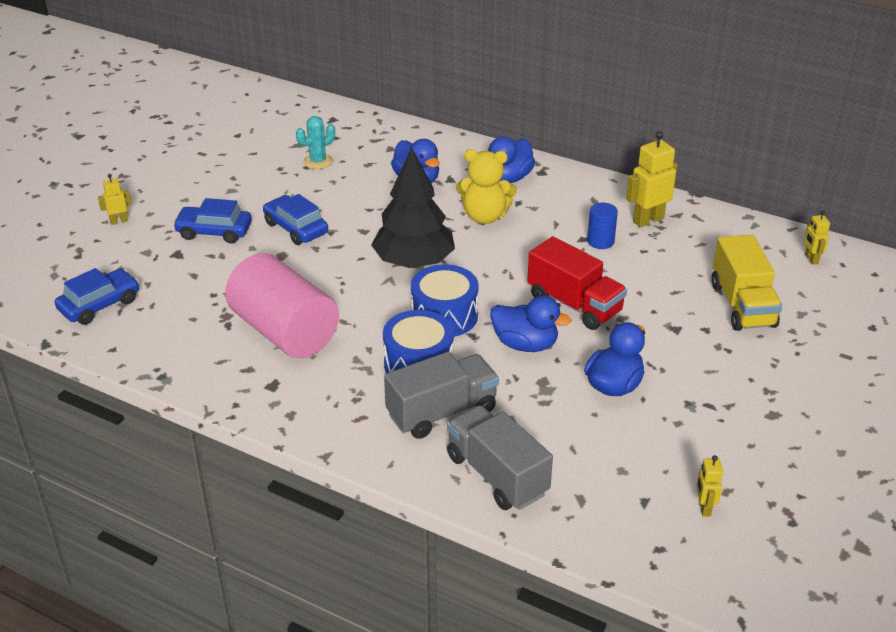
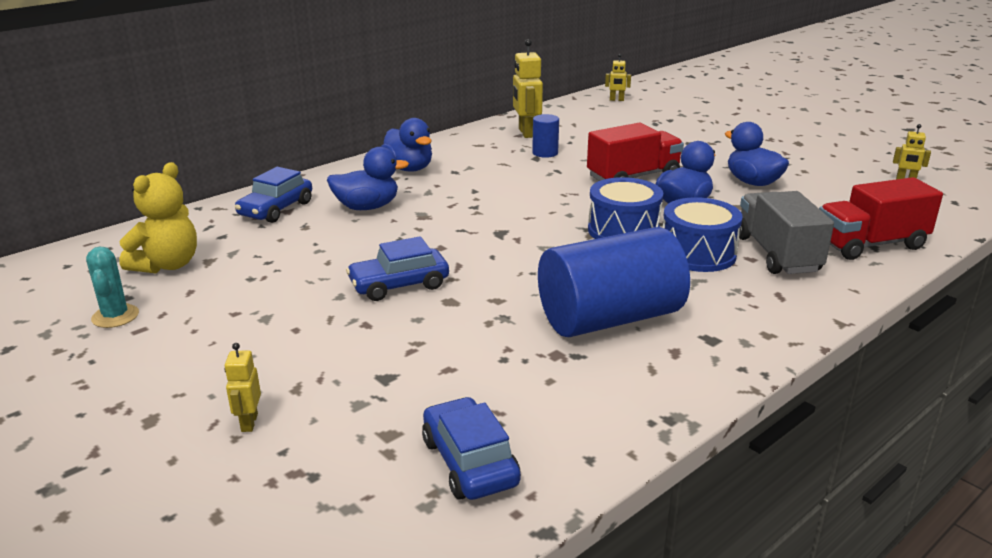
camera: 70 degrees left, 10 degrees down
(214, 232) = (356, 342): blue car -> blue car (276, 209)
(284, 331) = (609, 318): pink cylinder -> blue cylinder
(318, 161) = (264, 253): turquoise cactus -> turquoise cactus (115, 316)
(414, 262) = (521, 231): black tree -> none
(485, 216) = (466, 188): yellow teddy bear -> yellow teddy bear (167, 265)
(497, 475) = (870, 244): grey truck -> red truck
(742, 305) = (663, 127): yellow truck -> none

